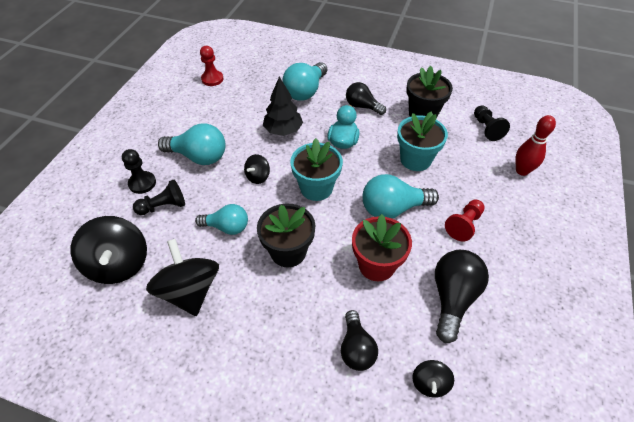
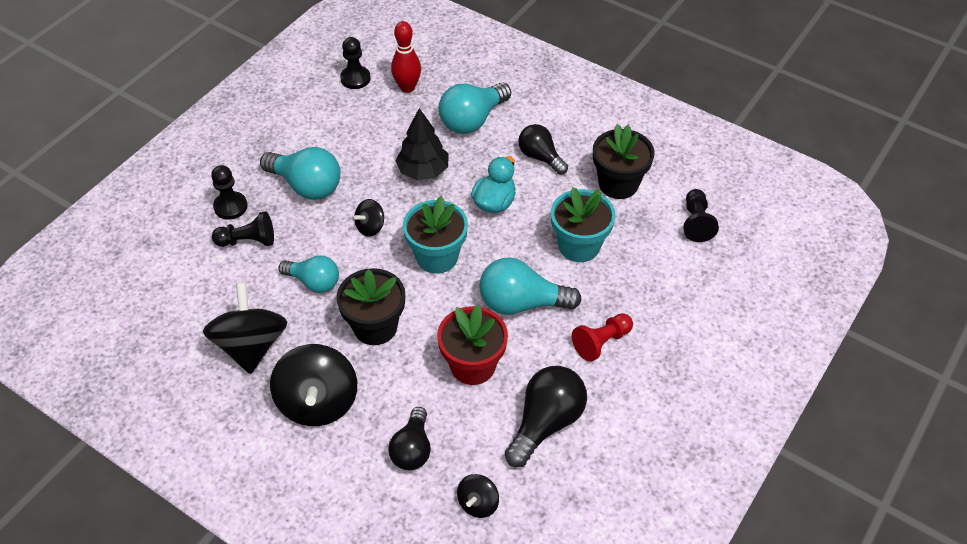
camera: 15 degrees right, 0 degrees up
(119, 264) = (182, 298): black spinning top -> black spinning top (318, 402)
(212, 79) = (355, 78): red pawn -> black pawn
(522, 171) = (714, 290): red bowling pin -> red bowling pin (407, 87)

